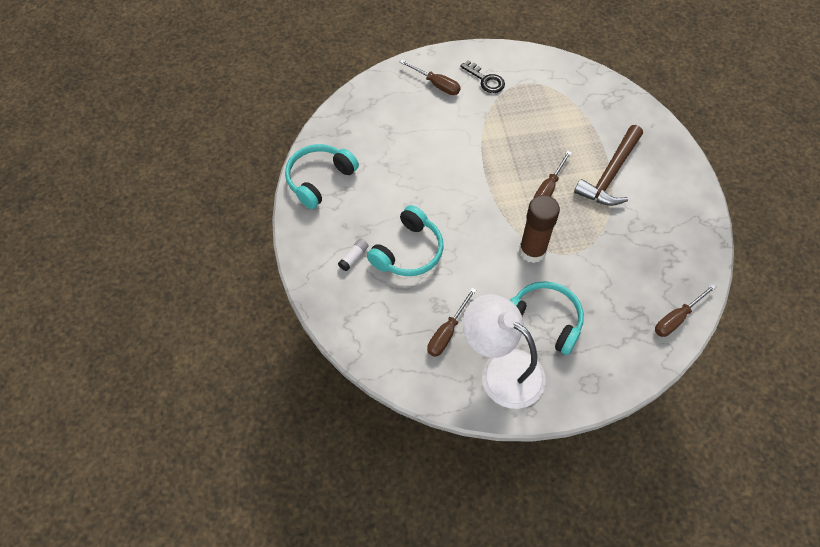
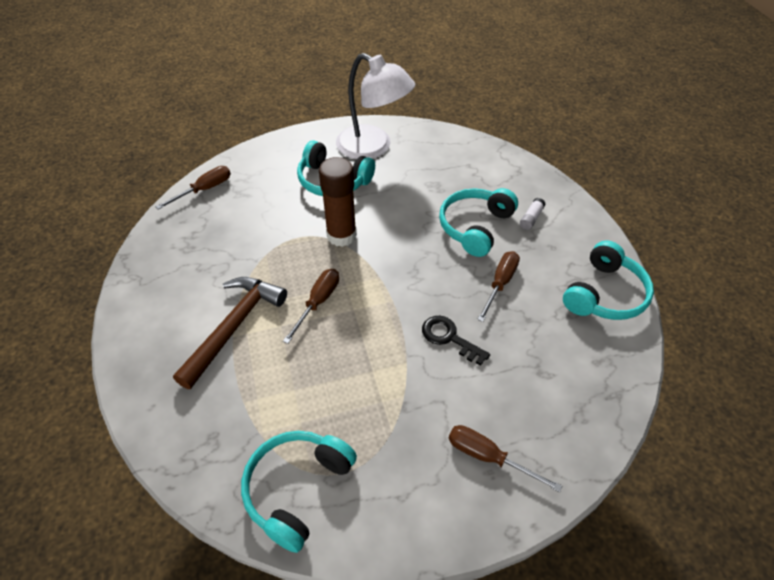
camera: 175 degrees right, 10 degrees down
(447, 332) = (424, 167): brown screwdriver -> brown screwdriver (500, 284)
(485, 80) = (407, 474): black key -> black key (449, 338)
(550, 77) = (297, 489): none -> turquoise headphones

